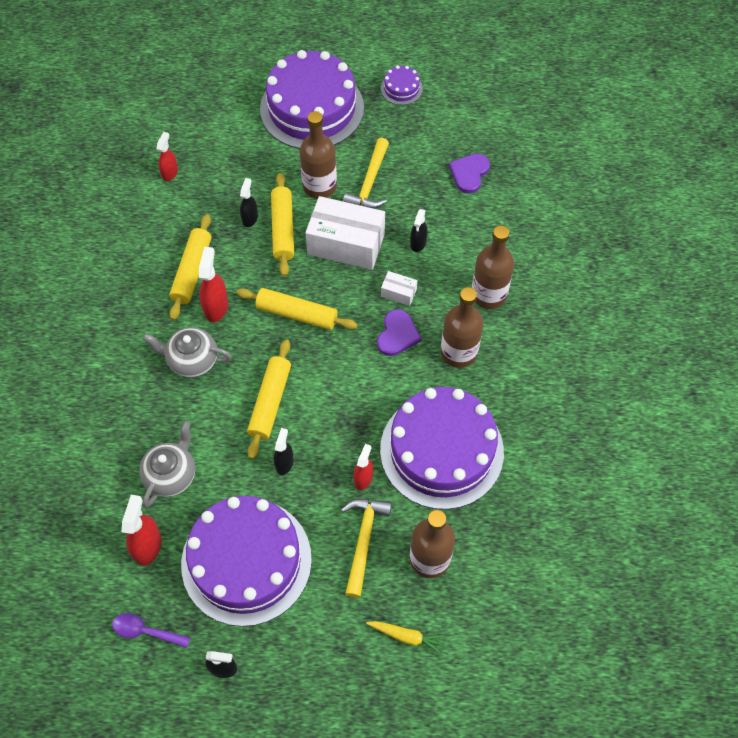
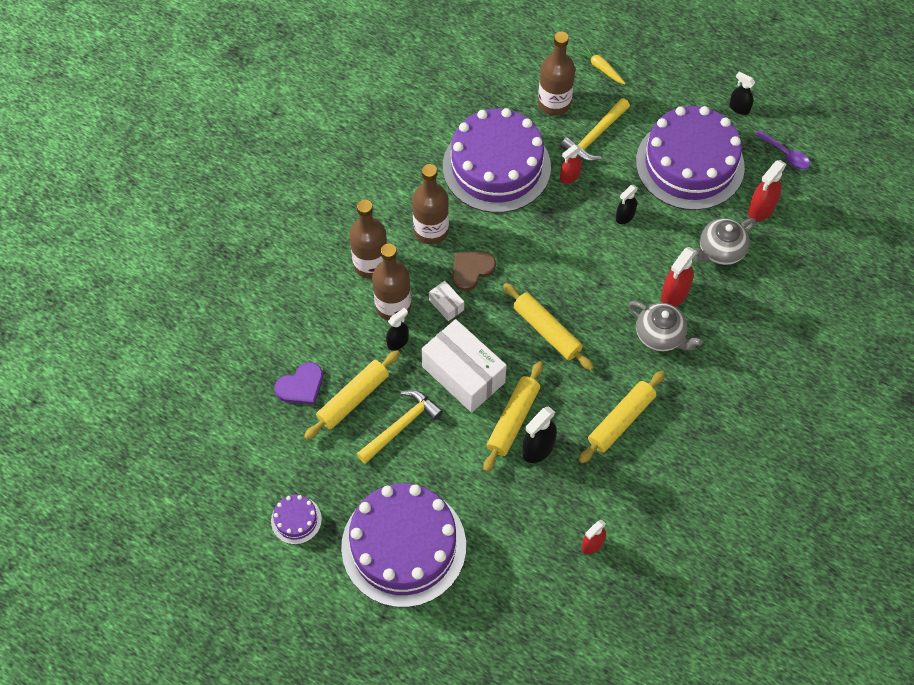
camera: 150 degrees left, 0 degrees up
(216, 307) = (615, 374): red spray bottle -> red spray bottle (674, 294)
(250, 218) = (538, 448): black spray bottle -> black spray bottle, size x1.52
(270, 402) = (611, 268): yellow rolling pin -> yellow rolling pin (353, 399)
(319, 186) = (451, 448): brown bottle -> brown bottle (393, 306)
(397, 334) = (471, 270): purple heart -> brown heart

